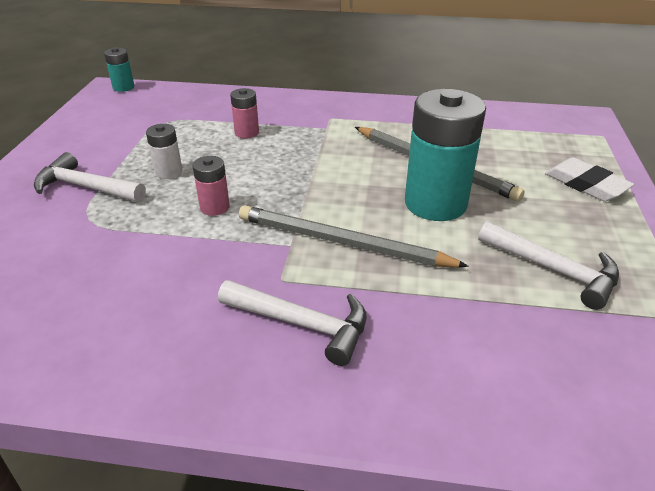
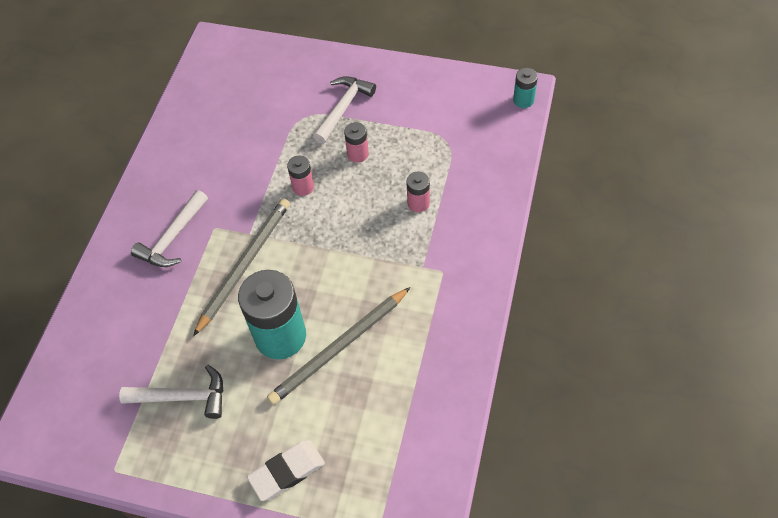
camera: 100 degrees right, 20 degrees up
(169, 172) = (358, 154): white battery -> pink battery
(553, 270) = (183, 397): white hammer -> white hammer turned 135 degrees counterclockwise

